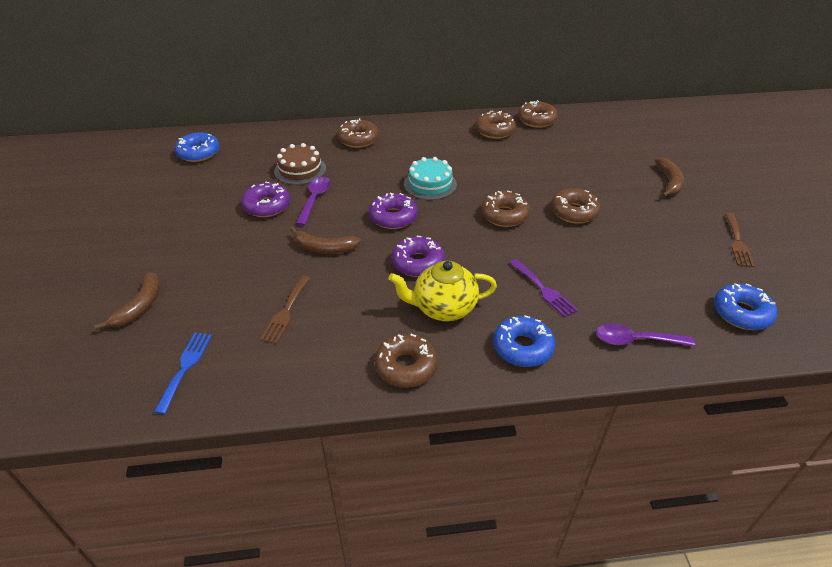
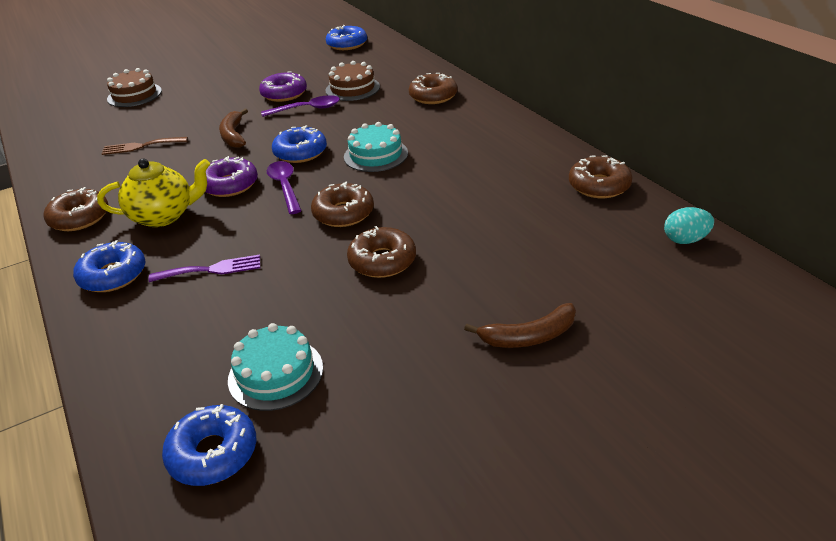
camera: 70 degrees right, 5 degrees down
(139, 306) = (134, 95): brown banana -> brown cake
(185, 367) = (72, 131): blue fork -> none
(393, 217) = (300, 152): purple donut -> blue donut
(443, 308) = (164, 216): yellow teapot -> yellow teapot turned 105 degrees clockwise
(495, 131) = (535, 163): brown donut -> none
(544, 290) = (211, 269): purple fork -> purple fork turned 135 degrees counterclockwise
(605, 115) = (685, 240): none -> turquoise egg
(635, 340) = (137, 354): purple spoon -> purple spoon (285, 186)
(675, 277) = (275, 373): none -> turquoise cake
(737, 242) = (397, 436): brown fork -> none

